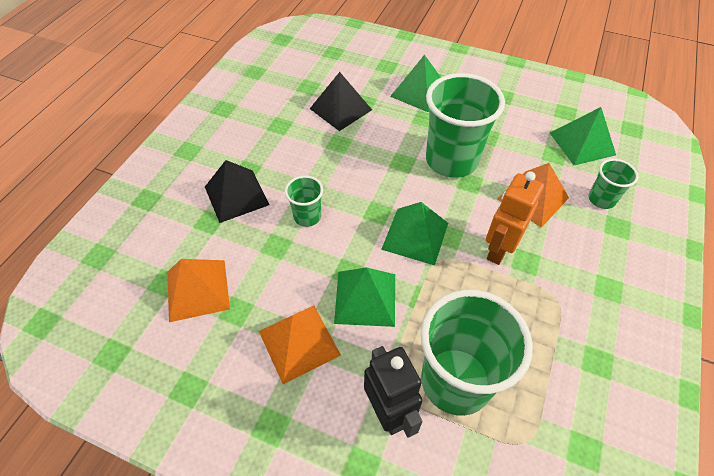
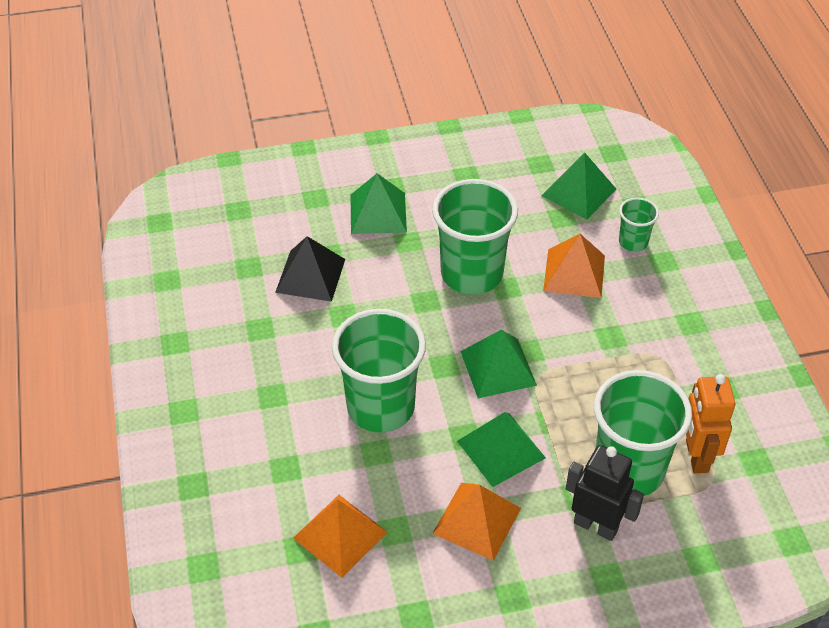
camera: 35 degrees left, 5 degrees down
(236, 195) = (288, 427): black pyramid -> none
(307, 216) = (380, 407): green cup -> green cup, size x2.06
(498, 249) = (580, 339): orange robot -> orange robot (696, 456)

